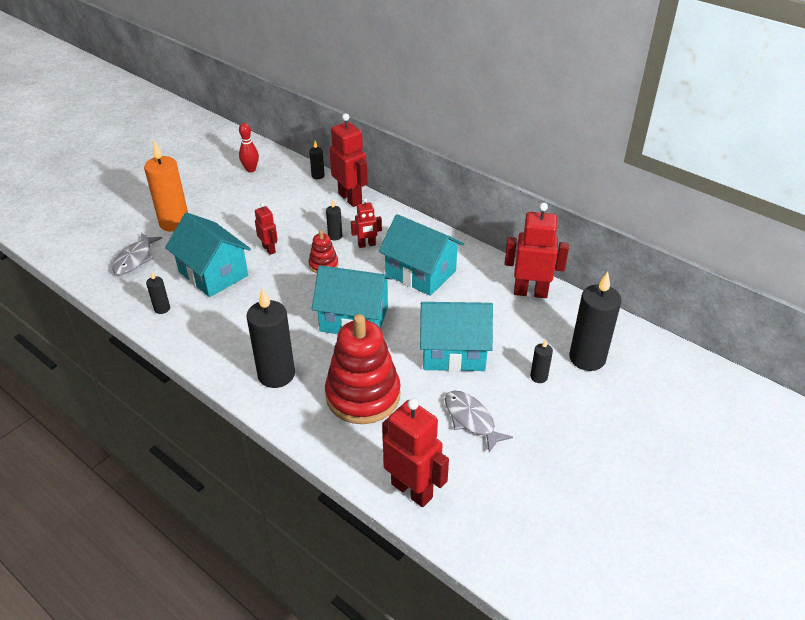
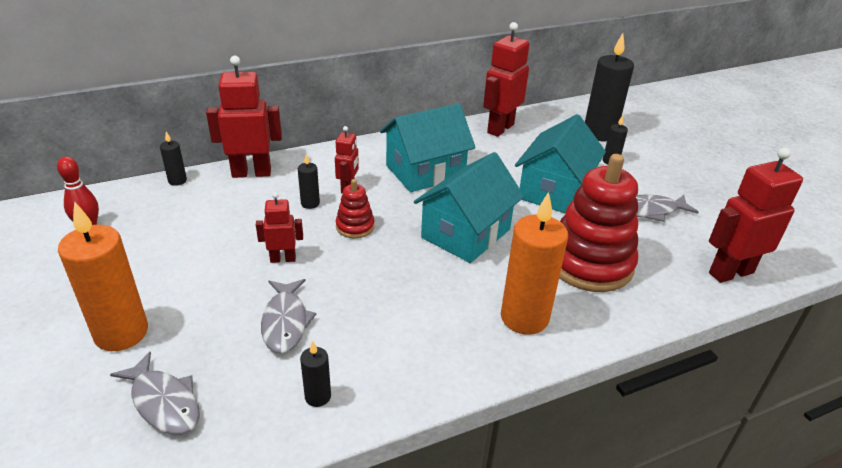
camera: 65 degrees left, 5 degrees down
(213, 273) = (285, 322): turquoise house -> grey fish
(276, 375) = (524, 318): black candle -> orange candle

